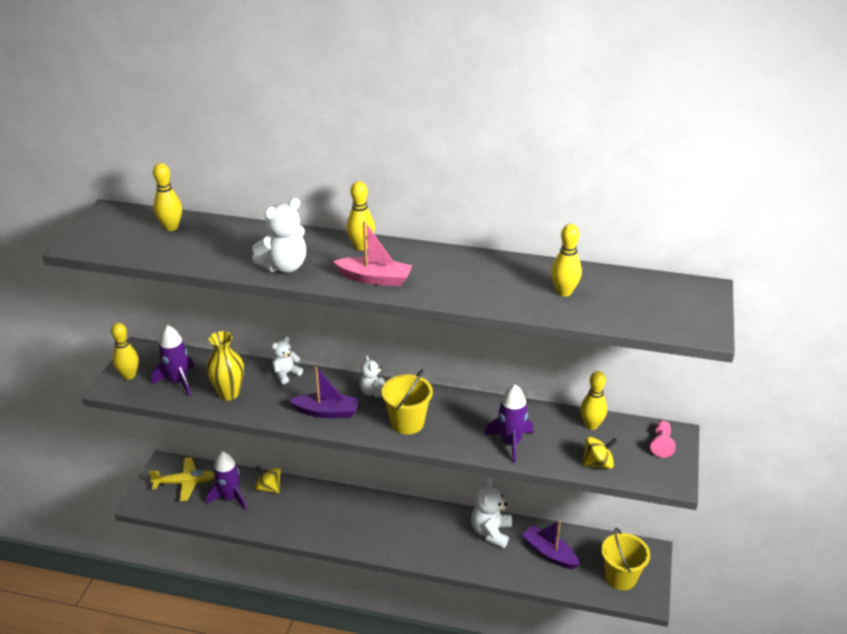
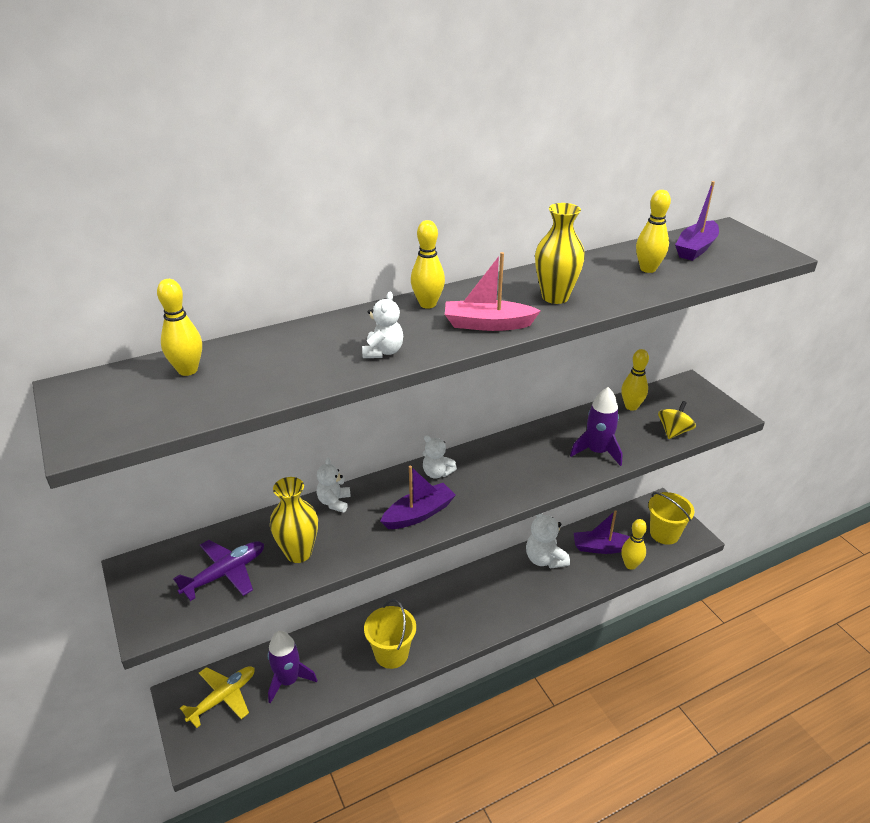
camera: 40 degrees left, 0 degrees up
(129, 375) = (155, 601): yellow bowling pin -> yellow bowling pin (630, 565)
(178, 381) = (225, 573): purple rocket -> purple plane
(269, 488) = (317, 645): yellow spinning top -> none
(284, 266) = (383, 352): white teddy bear -> white teddy bear, size x0.63
(375, 279) = (487, 324): pink boat -> pink boat turned 150 degrees counterclockwise
(407, 423) = (500, 482): yellow bucket -> yellow bucket (391, 654)
(453, 281) = (555, 297): none -> yellow vase
(639, 293) = (695, 248): none -> purple boat
(661, 444) = (691, 395): pink pawn -> none

